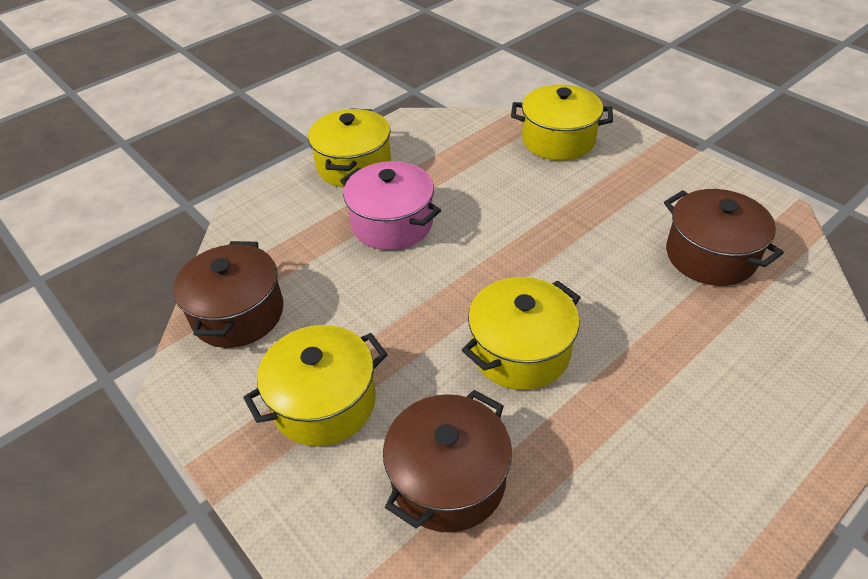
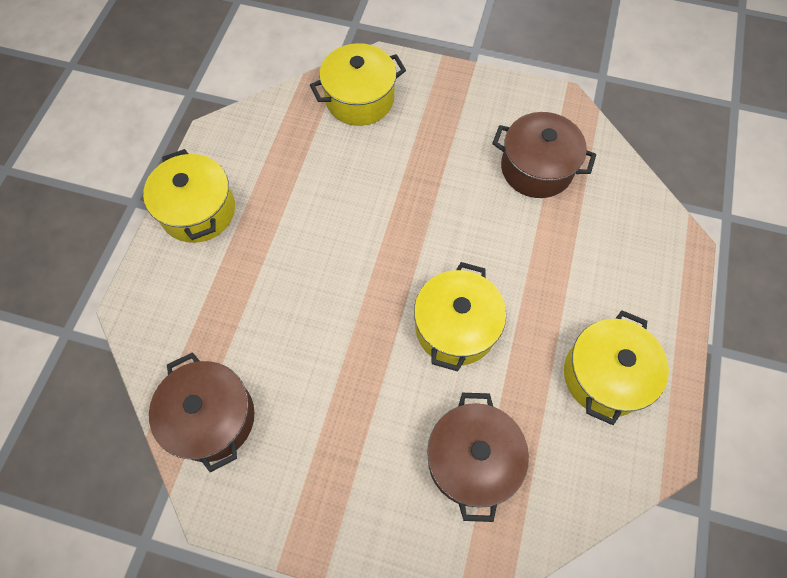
camera: 35 degrees left, 20 degrees up
(324, 402) = (343, 454): yellow pot -> yellow pot (605, 375)
(392, 223) = (278, 258): pink pot -> none

